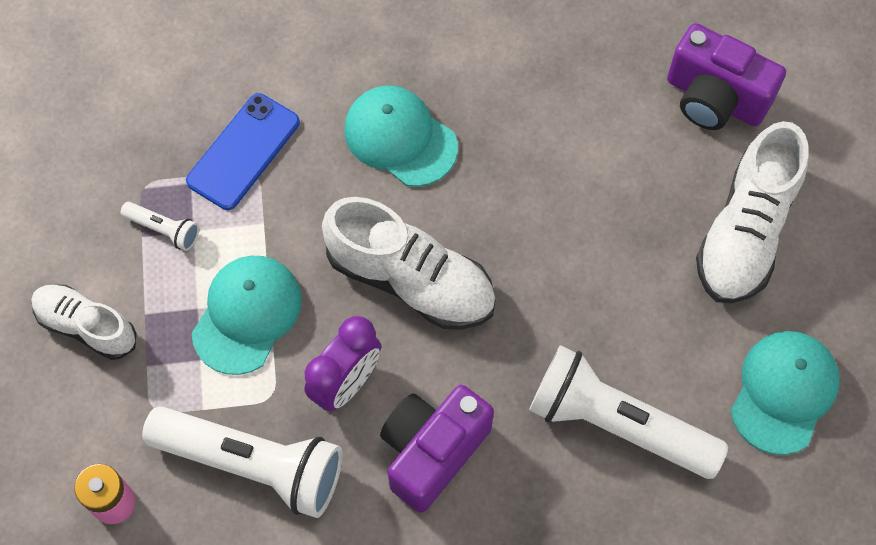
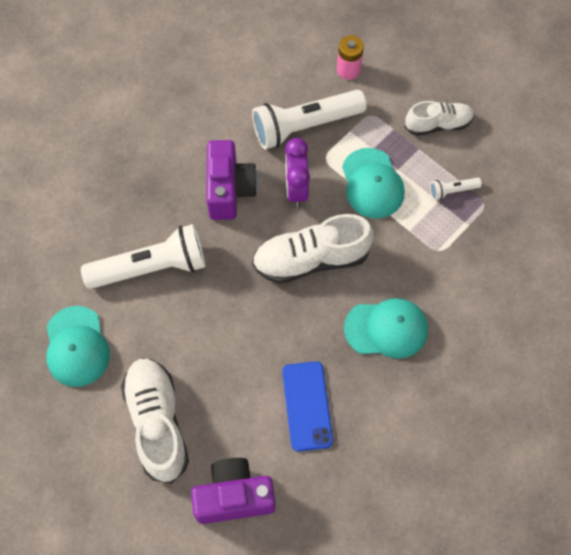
camera: 140 degrees right, 0 degrees up
(243, 152) = (456, 258): blue phone -> blue phone (307, 406)

